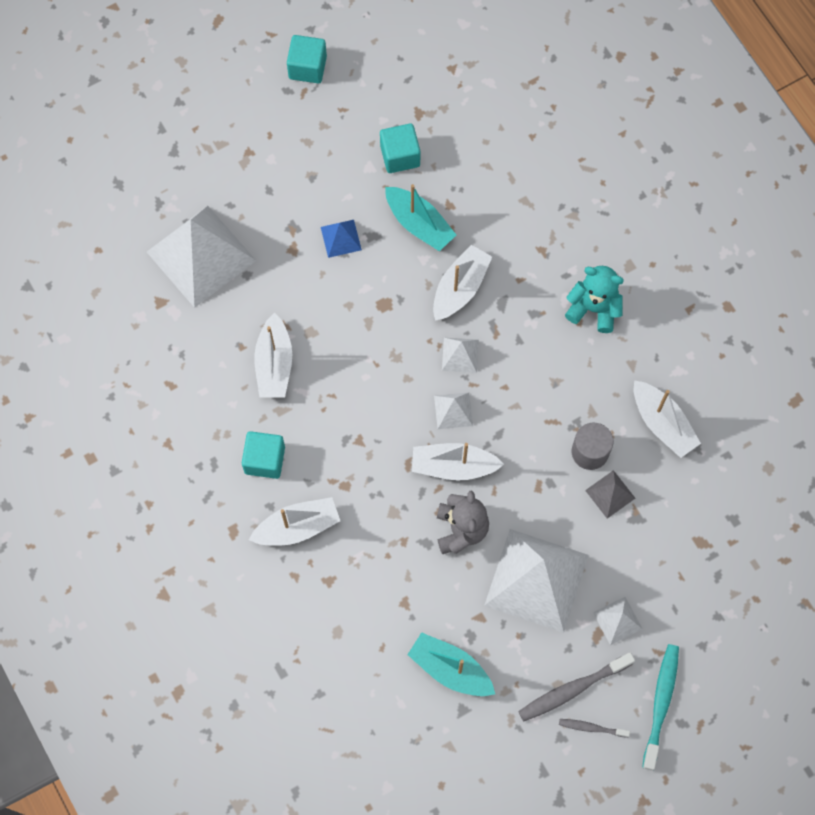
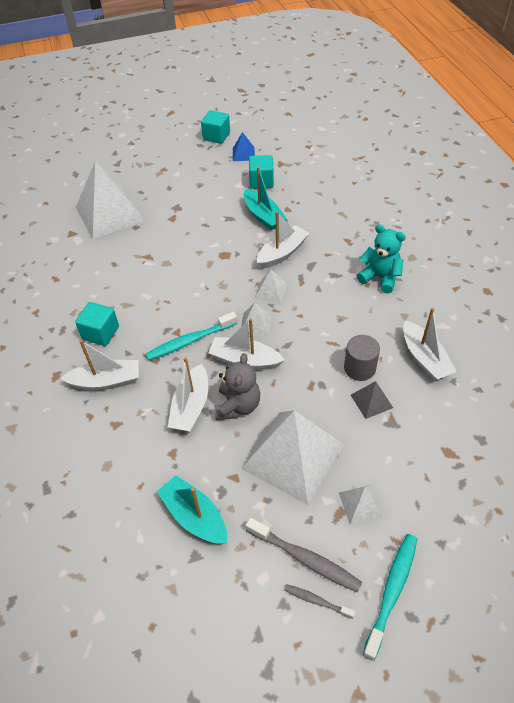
camera: 15 degrees right, 20 degrees down
(274, 364) = (133, 277): white boat -> white boat (191, 406)
(341, 238) = (207, 216): blue pyramid -> blue pyramid (243, 154)
(379, 451) = (189, 341): none -> turquoise toothbrush
(572, 689) = (305, 559): grey toothbrush -> grey toothbrush turned 135 degrees counterclockwise

